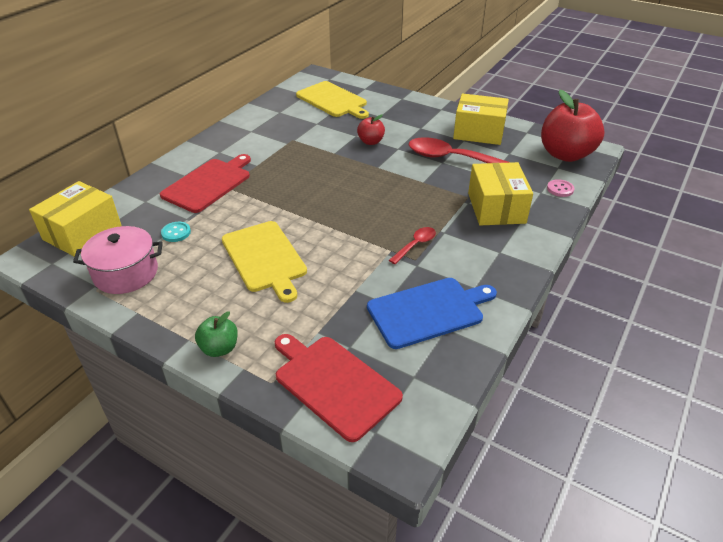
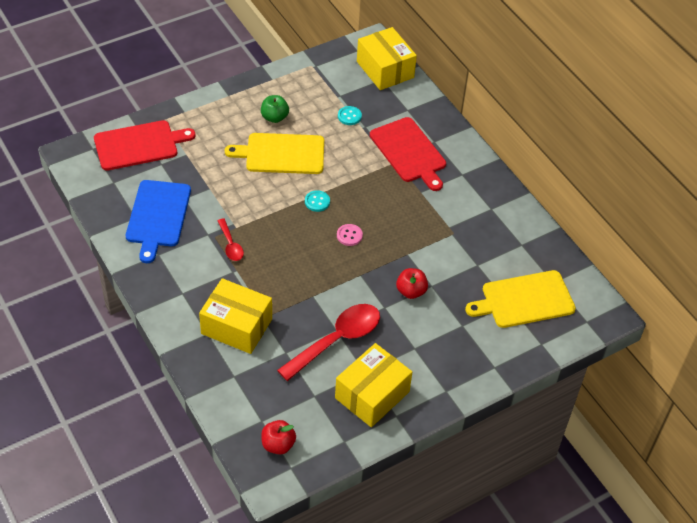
camera: 115 degrees right, 10 degrees up
(126, 273) = (318, 82): pink pot -> none
(219, 348) = (209, 106): green apple -> green apple (274, 117)
(314, 214) = (317, 202): none -> turquoise button
(560, 189) = (227, 395): pink button -> pink button (349, 235)
(565, 154) = (278, 445): red apple -> red apple, size x0.49

